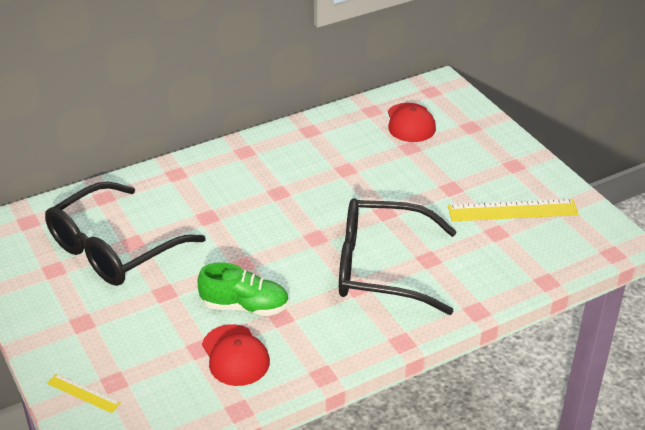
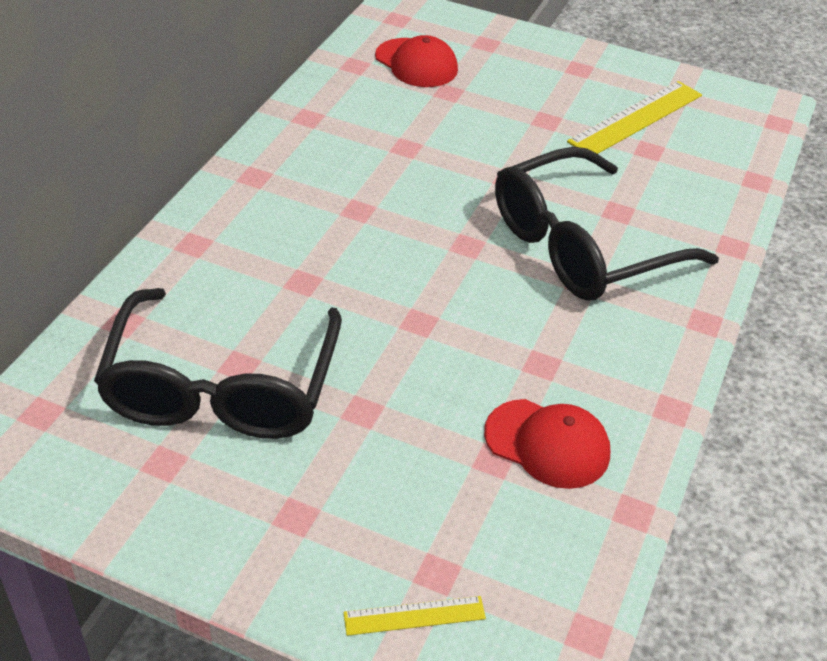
camera: 40 degrees left, 5 degrees up
(245, 306) = (485, 374): green shoe -> none

